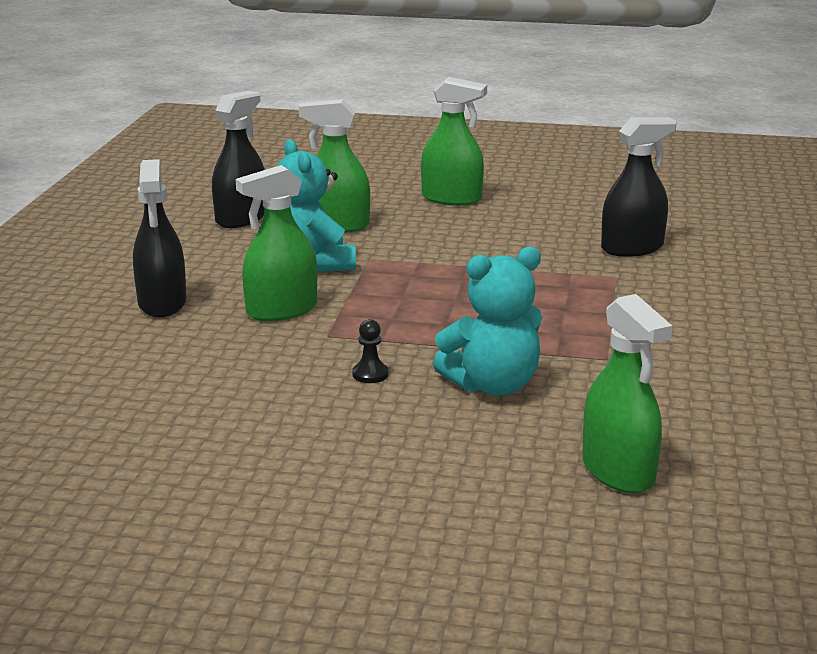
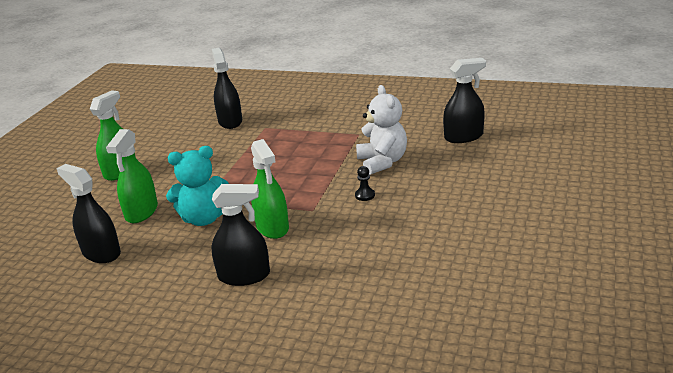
camera: 80 degrees left, 5 degrees up
(493, 385) = (382, 162): turquoise teddy bear -> white teddy bear
(618, 471) = (463, 137): green spray bottle -> black spray bottle

